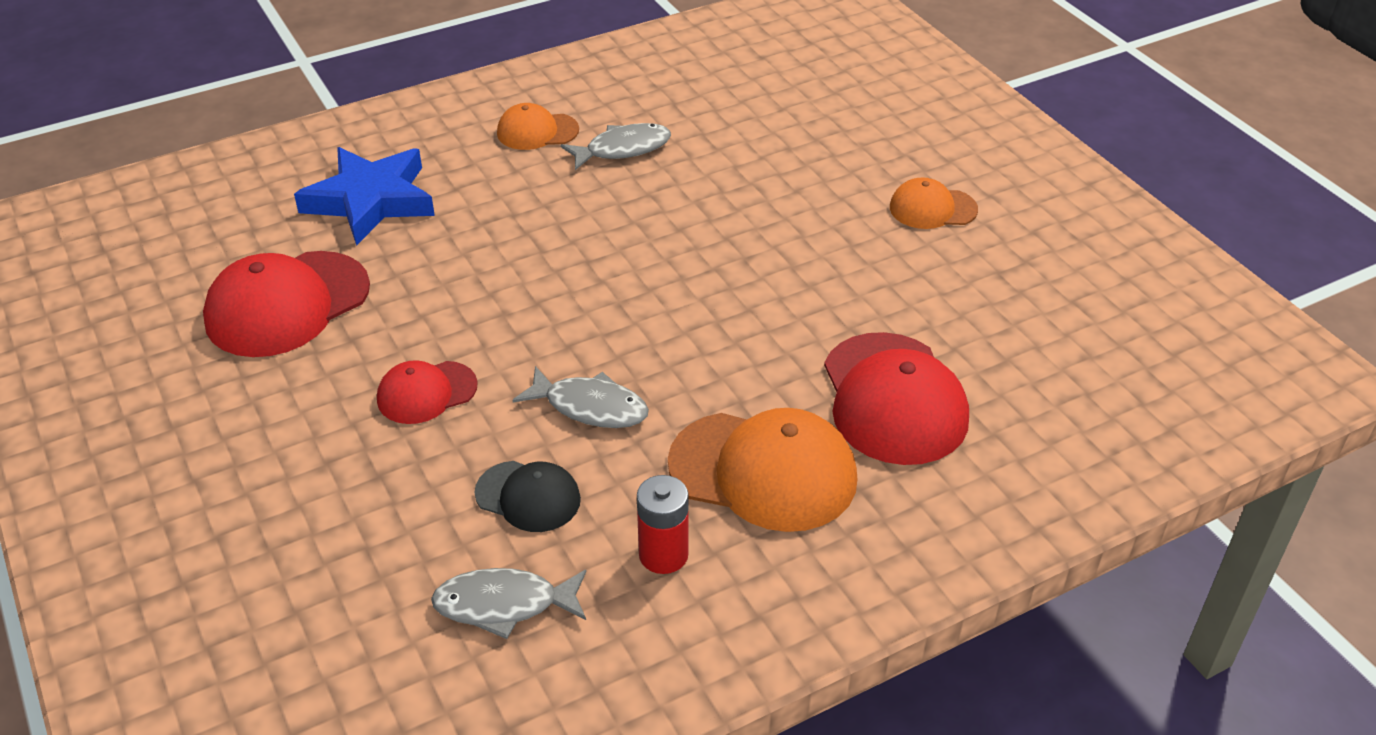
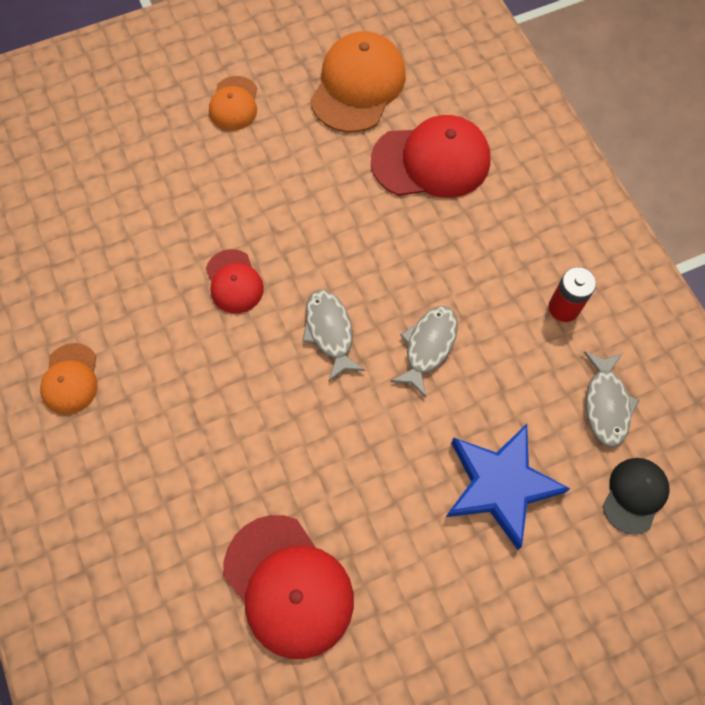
camera: 85 degrees left, 25 degrees up
(370, 200) = (149, 524): blue star -> blue star (500, 485)
(426, 393) = (406, 462): red cap -> red cap (234, 281)
(528, 496) = (513, 389): black cap -> black cap (634, 495)
(622, 149) = (113, 309): grey fish -> grey fish (330, 332)
(763, 471) = (493, 243): orange cap -> orange cap (358, 85)

